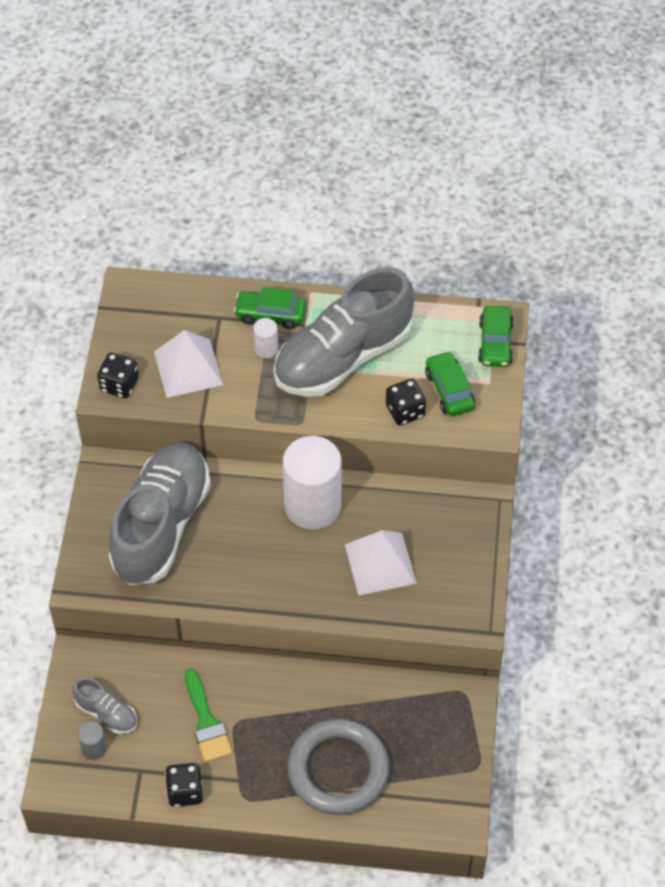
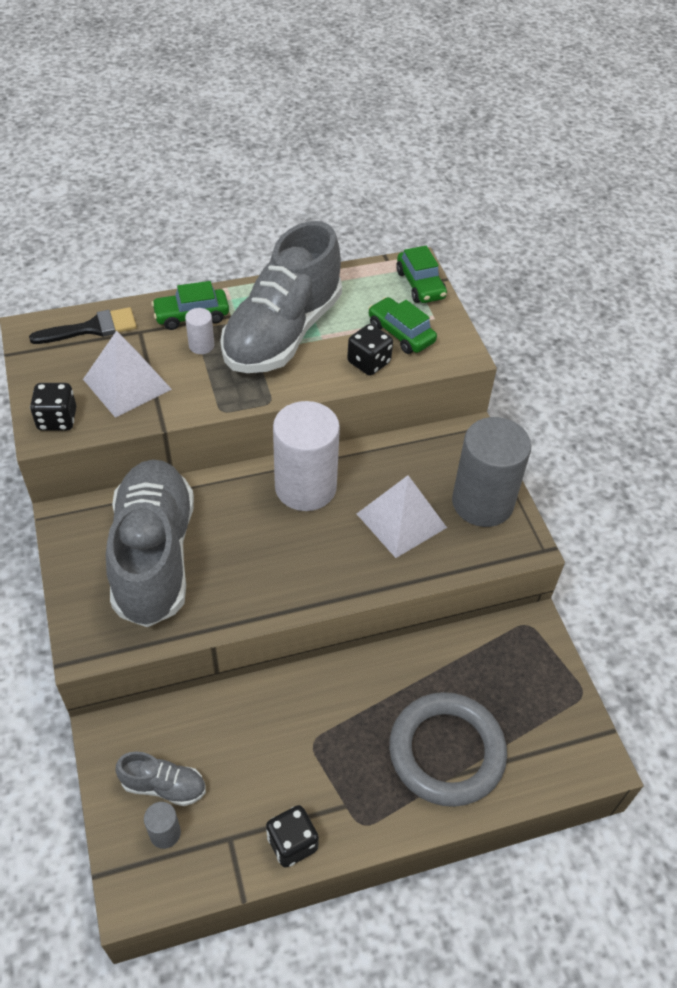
camera: 25 degrees left, 5 degrees down
(180, 301) = (92, 328): none -> black brush
(206, 722) = (281, 753): green brush -> none
(460, 571) = (482, 503): none -> grey cylinder

